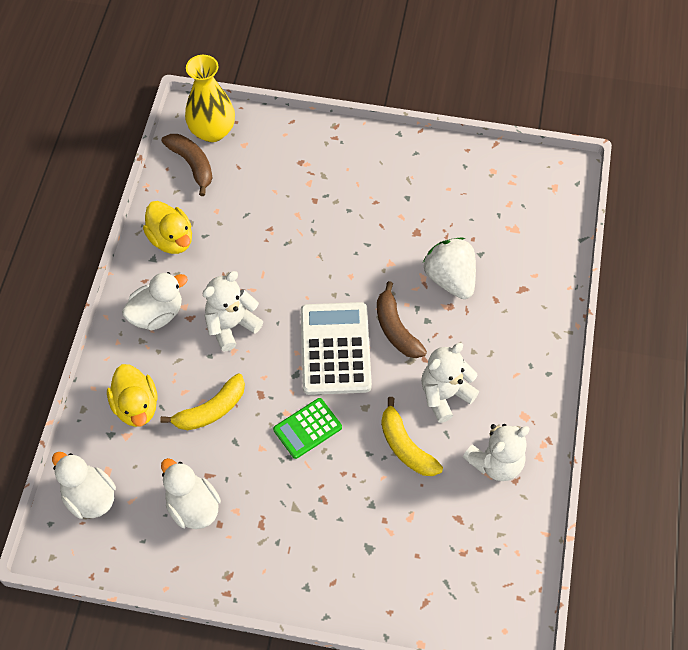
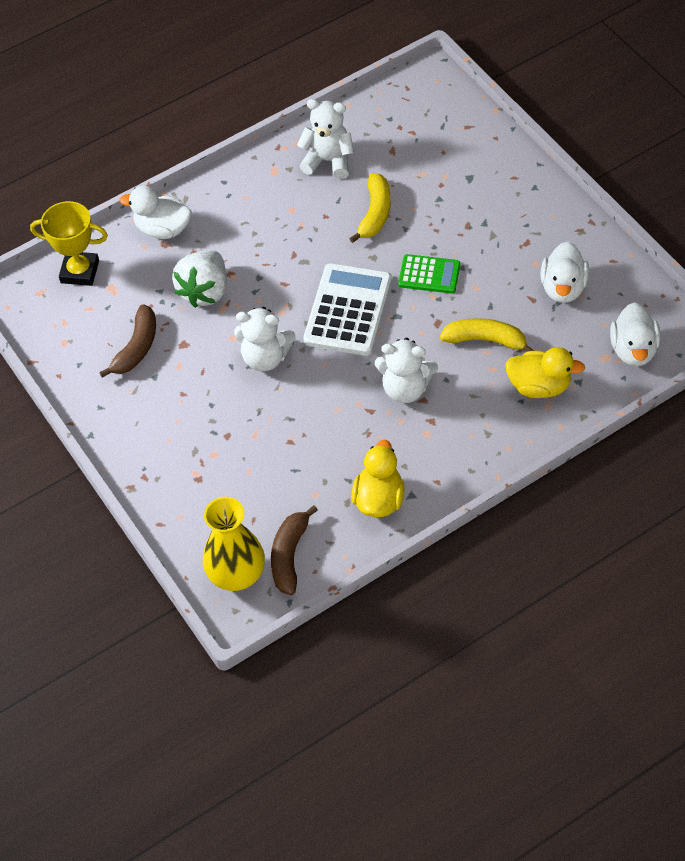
camera: 130 degrees left, 5 degrees down
(136, 406) = (539, 386): yellow duck -> yellow duck turned 75 degrees clockwise
(157, 314) = (454, 444): white duck -> white duck (163, 229)
(335, 349) = (348, 310): white calculator -> white calculator turned 150 degrees clockwise
(396, 329) = (288, 289): brown banana -> brown banana (137, 348)
(445, 395) = (309, 222): white teddy bear -> white teddy bear (265, 357)
(550, 221) = (80, 272): none -> yellow trophy

